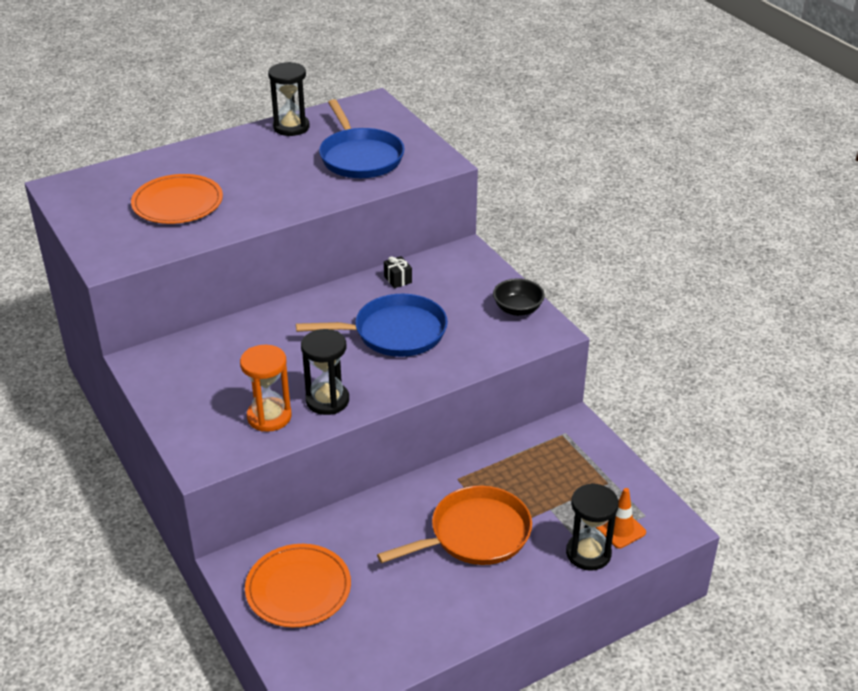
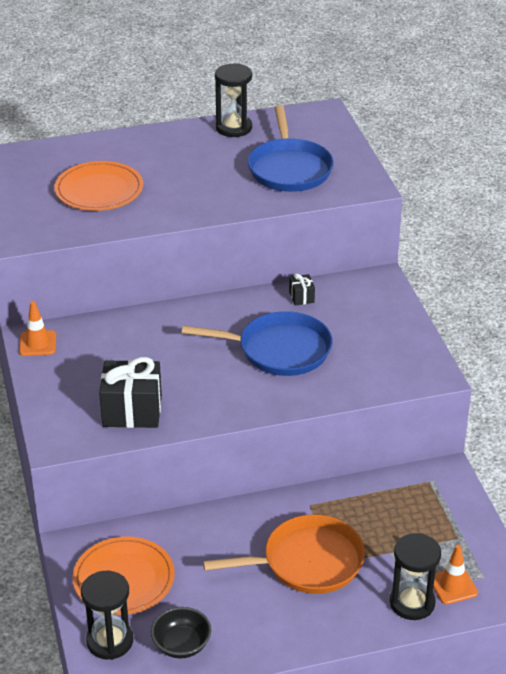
camera: 15 degrees right, 0 degrees up
(148, 367) = (37, 343): none -> orange traffic cone
(269, 417) = (132, 411): orange hourglass -> black gift
(327, 400) = (191, 405): black hourglass -> black hourglass (110, 641)
(517, 309) = (409, 347): black bowl -> black bowl (181, 645)

